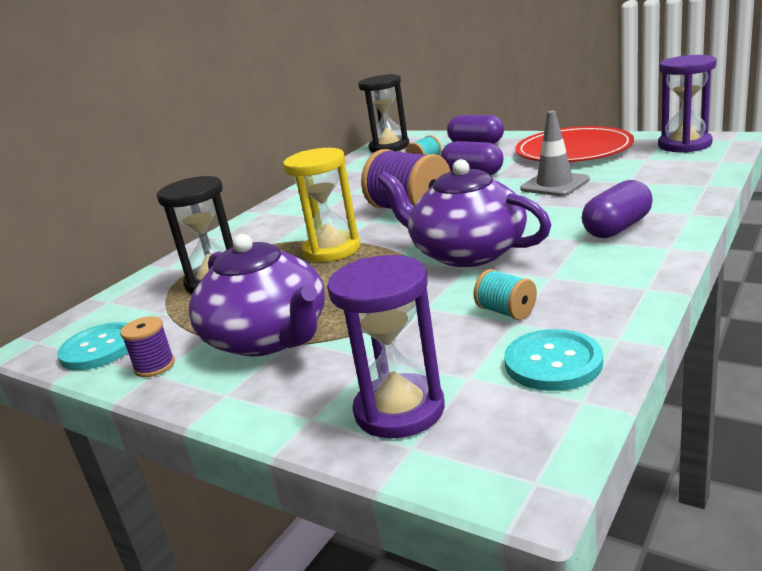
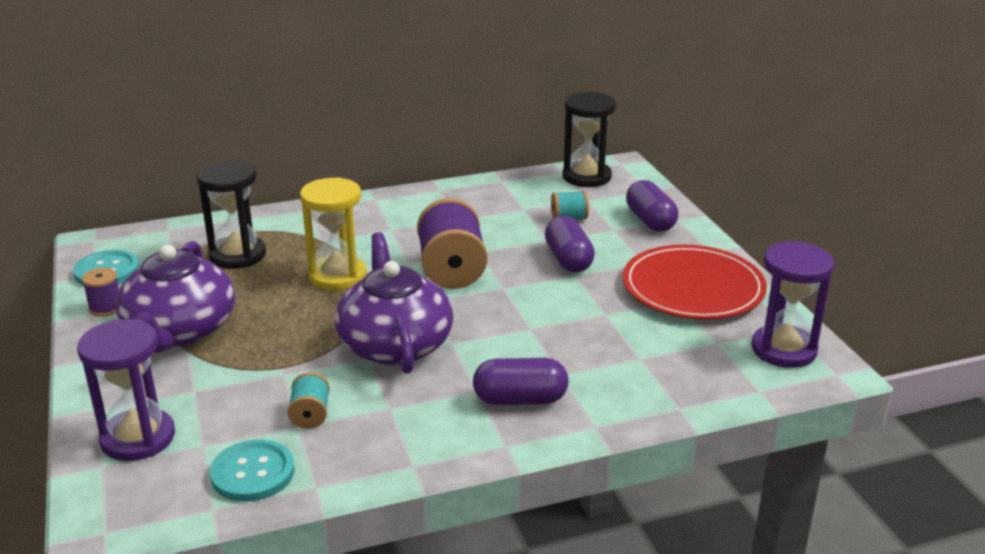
camera: 35 degrees right, 5 degrees up
(554, 184) = (588, 319): grey traffic cone -> none

